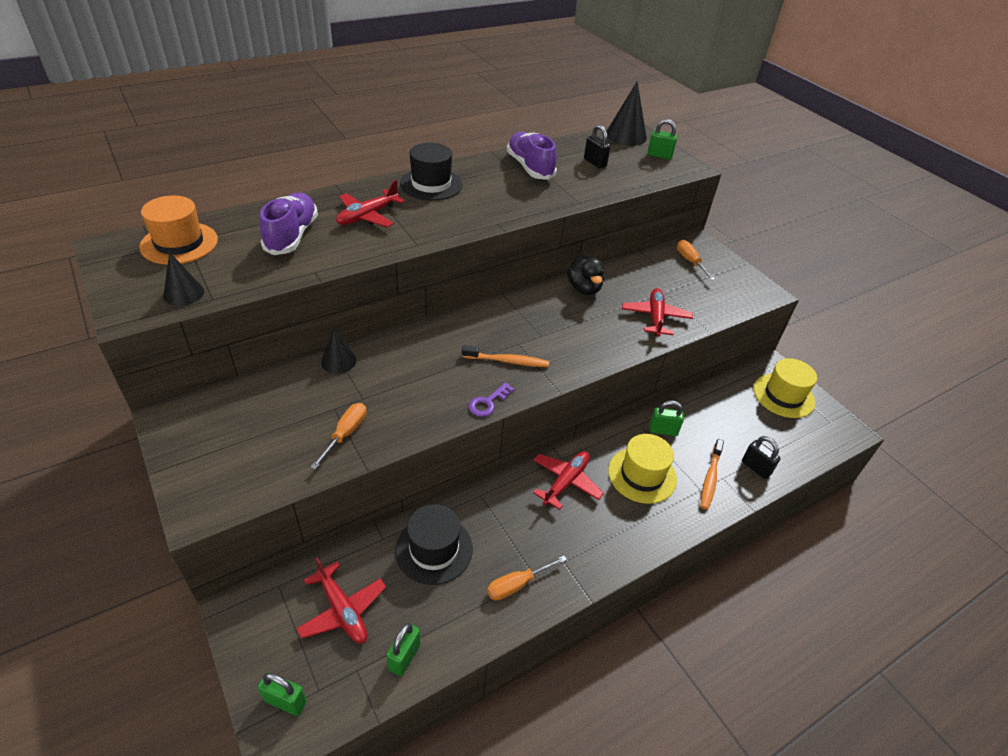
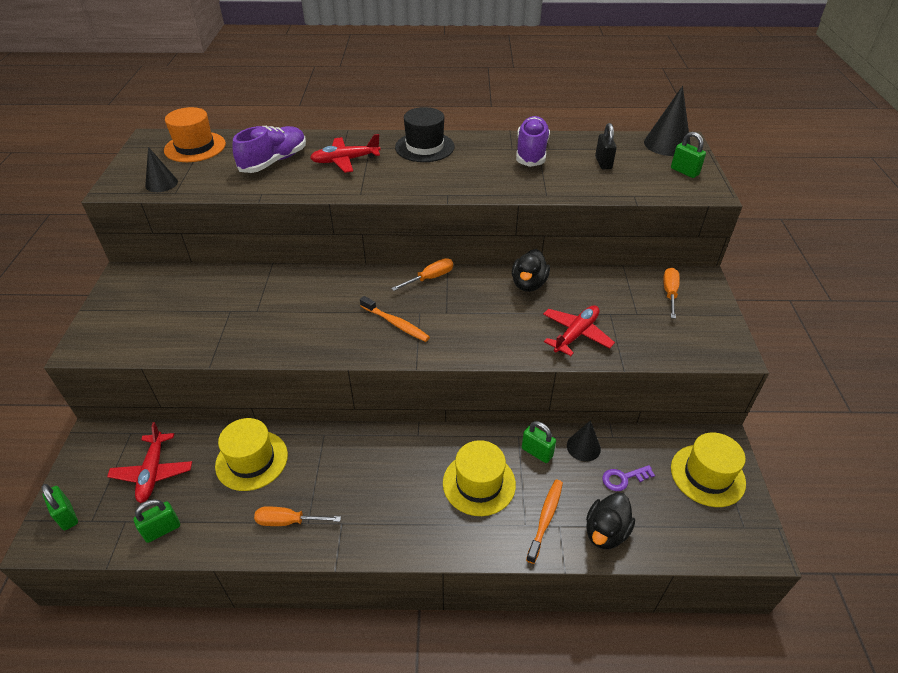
camera: 35 degrees right, 0 degrees up
(338, 361) = (266, 276): black cone -> black cone (583, 447)
(346, 433) = (220, 333): orange screwdriver -> orange screwdriver (430, 278)
(434, 549) = (252, 460): black hat -> yellow hat
(488, 402) = (347, 352): purple key -> purple key (623, 478)
(566, 482) = (403, 457): red plane -> none
(710, 478) = (545, 519): orange toothbrush -> orange toothbrush turned 150 degrees clockwise
(756, 468) = (605, 532): black padlock -> black duck

